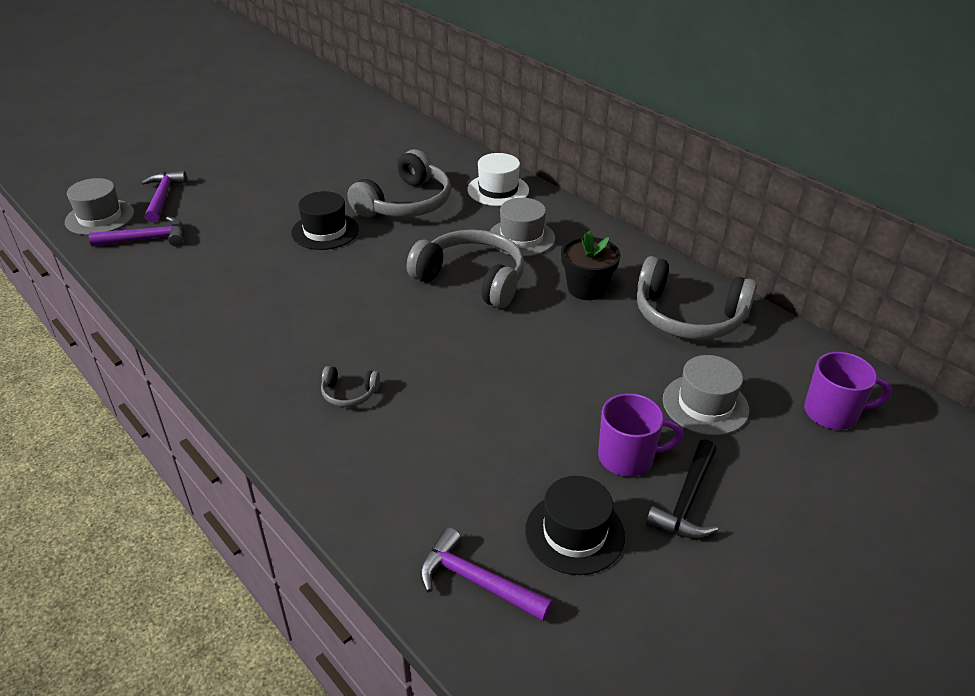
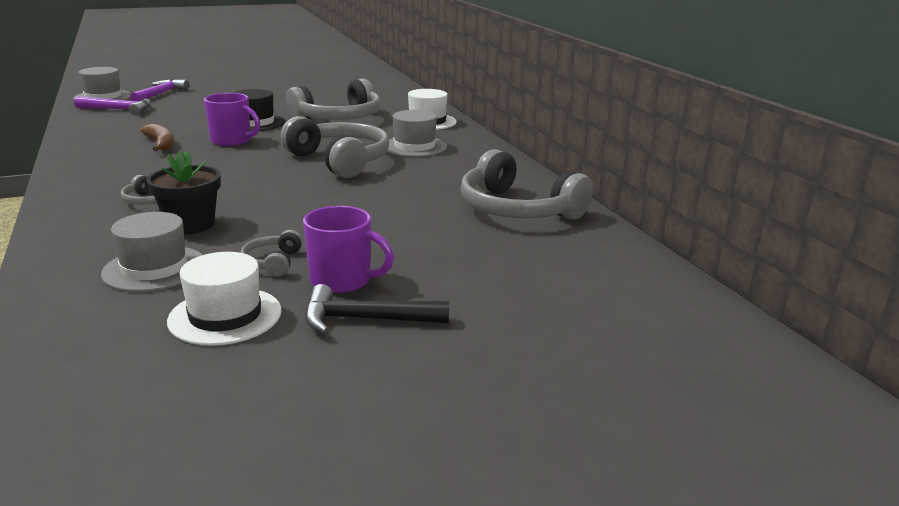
camera: 20 degrees right, 15 degrees down
(262, 294) = (161, 144): none -> brown banana
(476, 581) = (92, 325): purple hammer -> none
(549, 451) = (273, 262): none -> grey headphones
(574, 533) = (225, 316): black hat -> white hat
(586, 288) = (437, 180): black flower pot -> black flower pot (190, 225)
(687, 501) = (365, 320): black hammer -> black hammer turned 45 degrees clockwise
(705, 405) = (466, 263): grey hat -> grey hat (154, 268)
(832, 413) = (602, 294): purple mug -> purple mug (232, 141)

